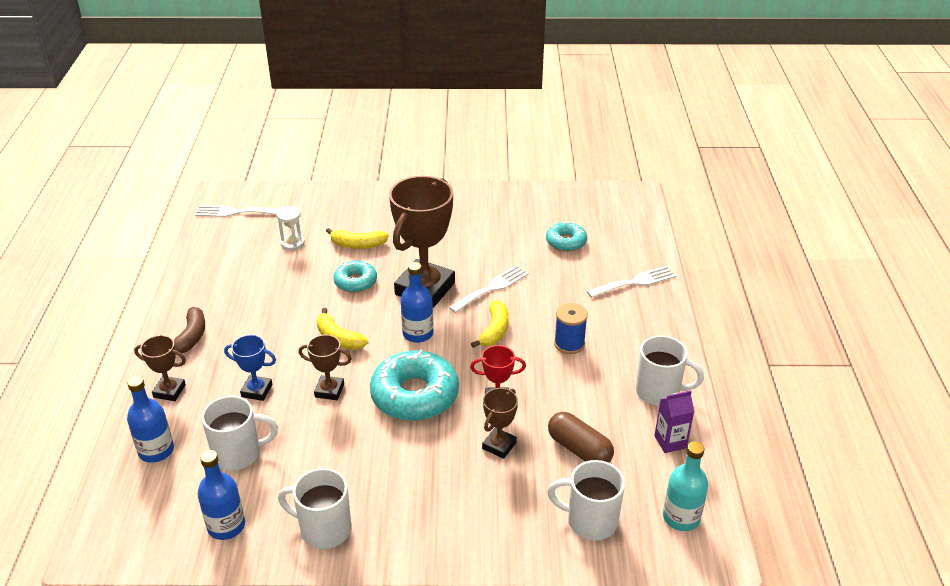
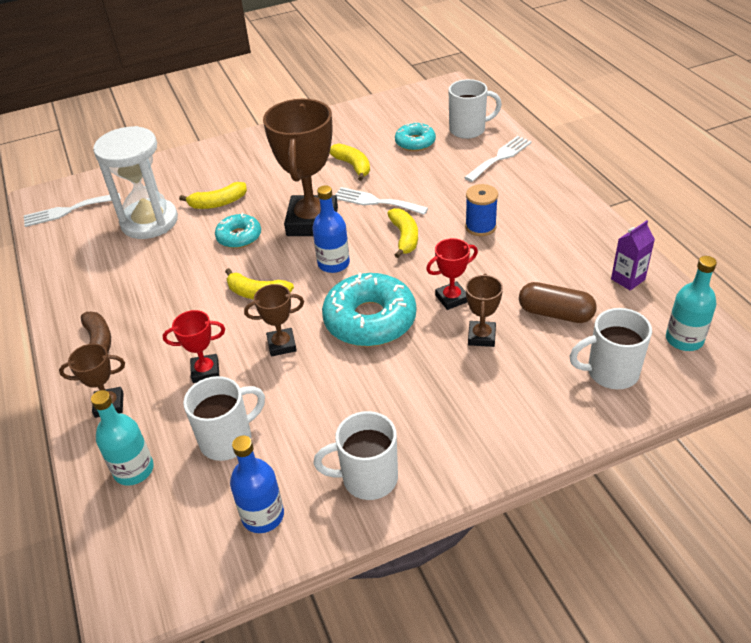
camera: 20 degrees left, 5 degrees up
(156, 451) = (134, 470): blue bottle -> turquoise bottle
(257, 391) = (205, 371): blue trophy -> red trophy
(292, 243) = (149, 221): white hourglass -> white hourglass, size x2.25
(492, 288) = (375, 201): white fork -> white fork turned 90 degrees counterclockwise
(494, 247) = (353, 166): none -> yellow banana
(659, 392) = (587, 241): white mug -> white mug (468, 129)

